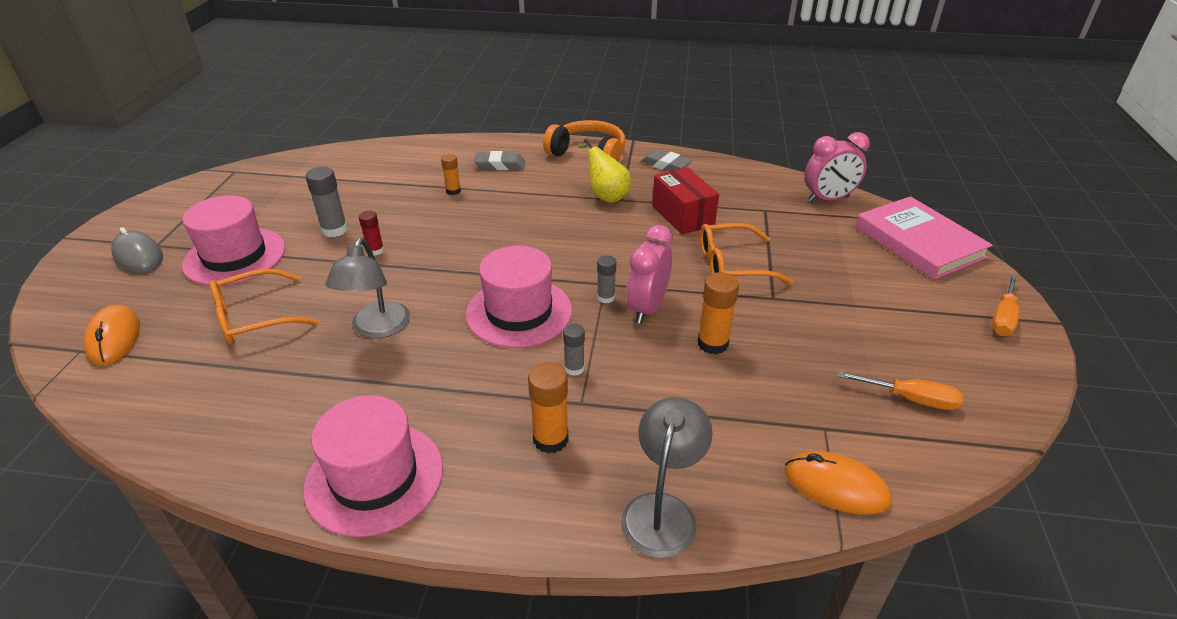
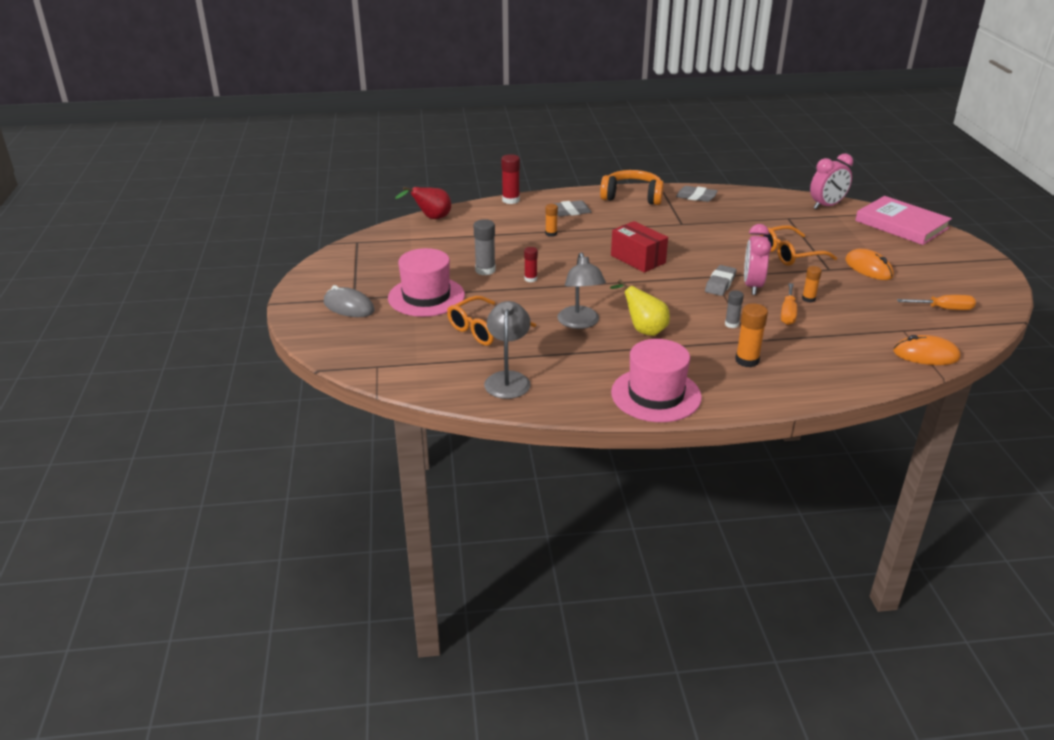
camera: 15 degrees left, 5 degrees down
(114, 338) = (394, 356): orange mouse -> orange mouse (868, 268)
(339, 152) = (431, 218): none -> red pear
(446, 141) = (511, 200): none -> red glue stick
(519, 312) = (669, 300): pink hat -> none
(606, 196) = (669, 223): yellow pear -> yellow pear (643, 330)
(606, 297) = (720, 284): grey glue stick -> grey eraser
(662, 511) = (838, 381): grey lamp -> grey lamp (508, 379)
(683, 215) = (734, 228): red box -> red box (638, 259)
(712, 344) = (808, 299): orange glue stick -> orange glue stick, size x0.63
(1003, 317) = (974, 260): orange screwdriver -> orange screwdriver (788, 313)

